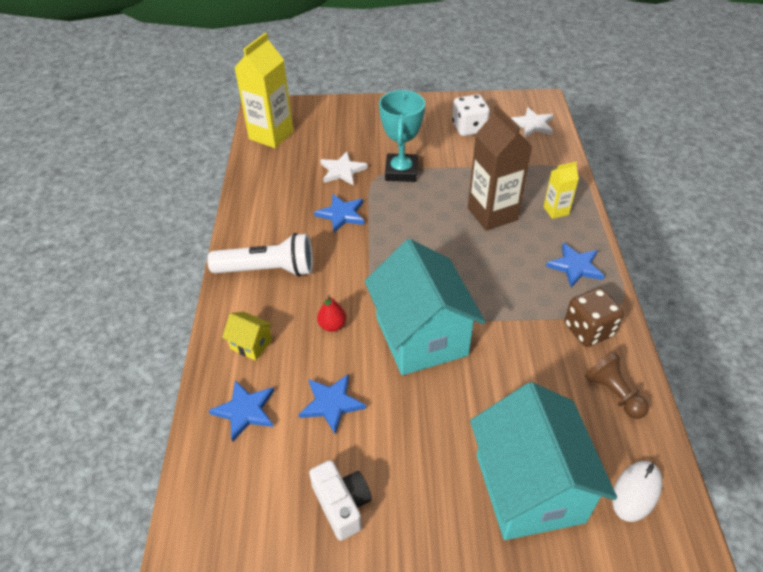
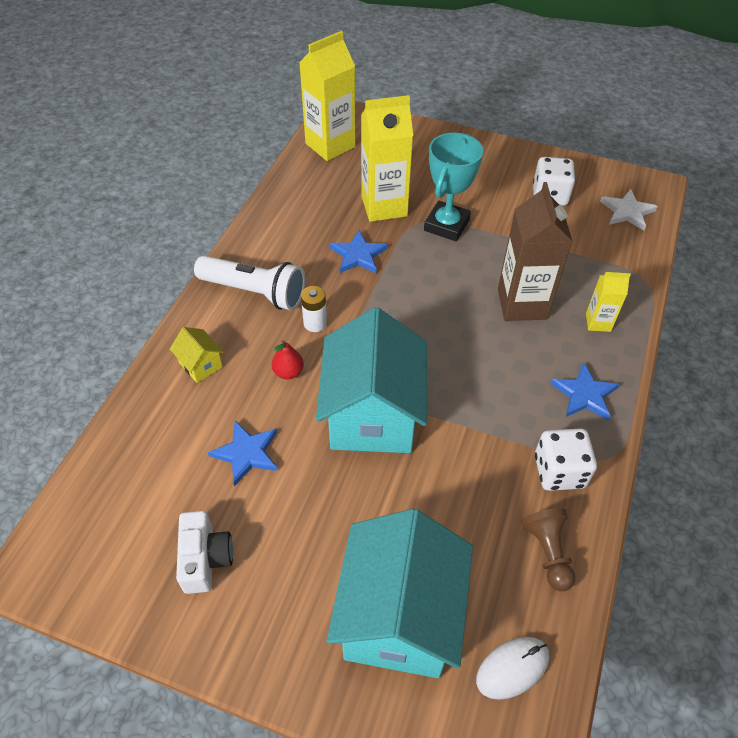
camera: 20 degrees right, 5 degrees up
(245, 411) = (162, 430): blue star -> none
(334, 279) = (315, 323): none -> white battery
(342, 171) = (384, 206): white star -> yellow carton
(588, 330) = (559, 471): brown dice -> white dice

